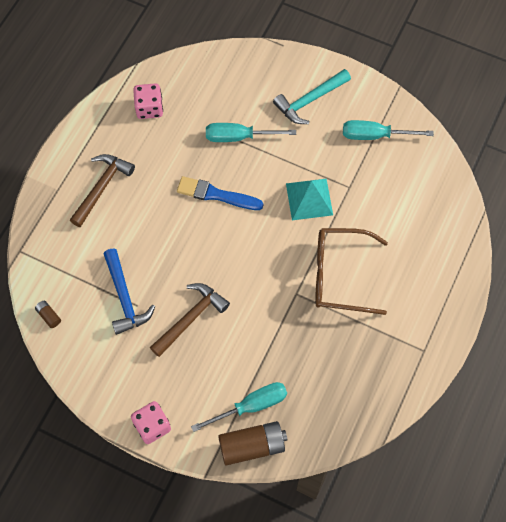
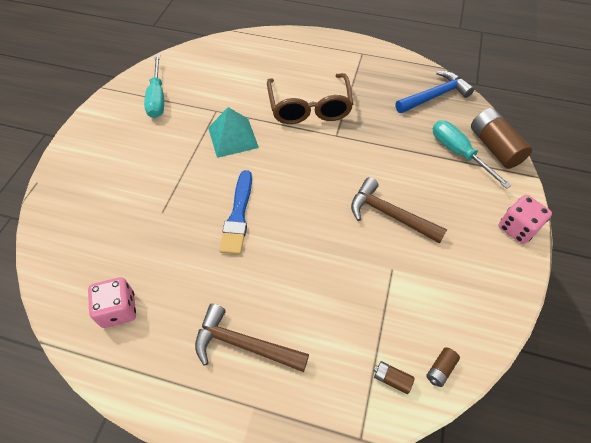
camera: 100 degrees left, 10 degrees down
(51, 280) = (392, 379): none -> brown battery
(125, 298) = (387, 284): blue hammer -> blue hammer (435, 96)
(239, 137) = (161, 205): turquoise screwdriver -> none
(309, 101) = (114, 150): turquoise hammer -> none

